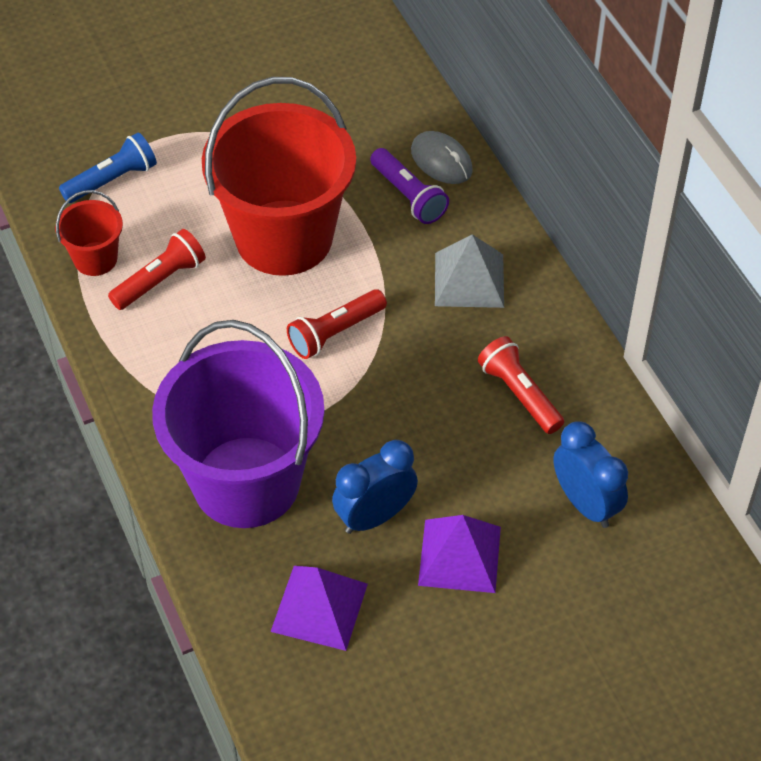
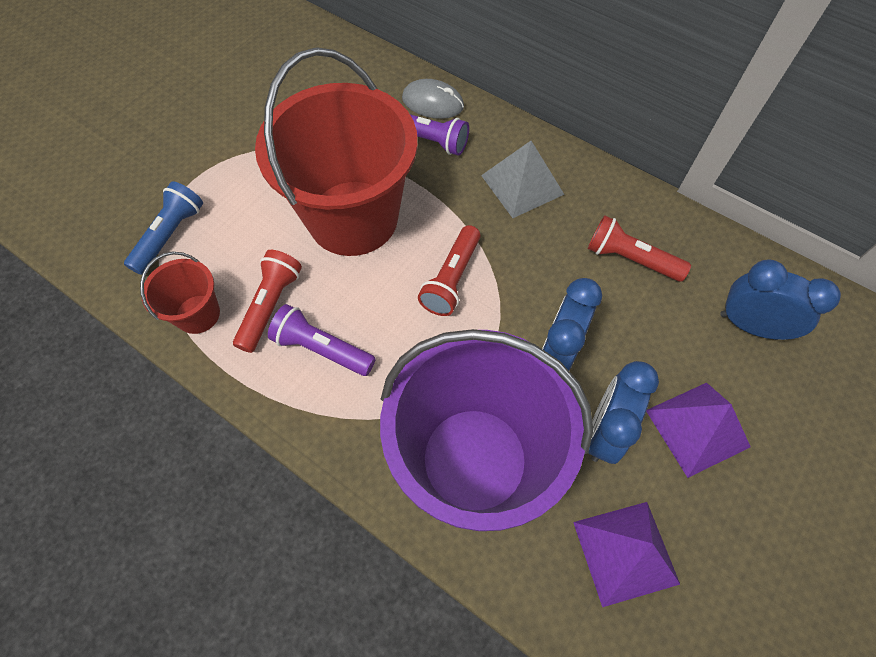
camera: 30 degrees left, 10 degrees up
(180, 336) = (322, 348): none -> purple flashlight
(384, 438) = (558, 353): none -> blue clock

